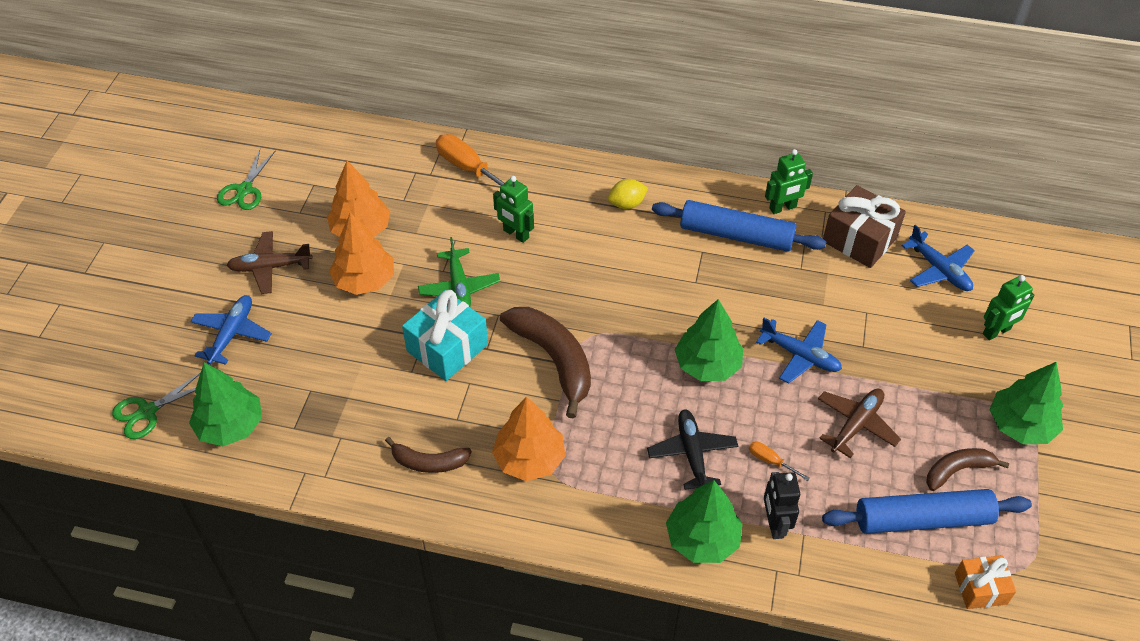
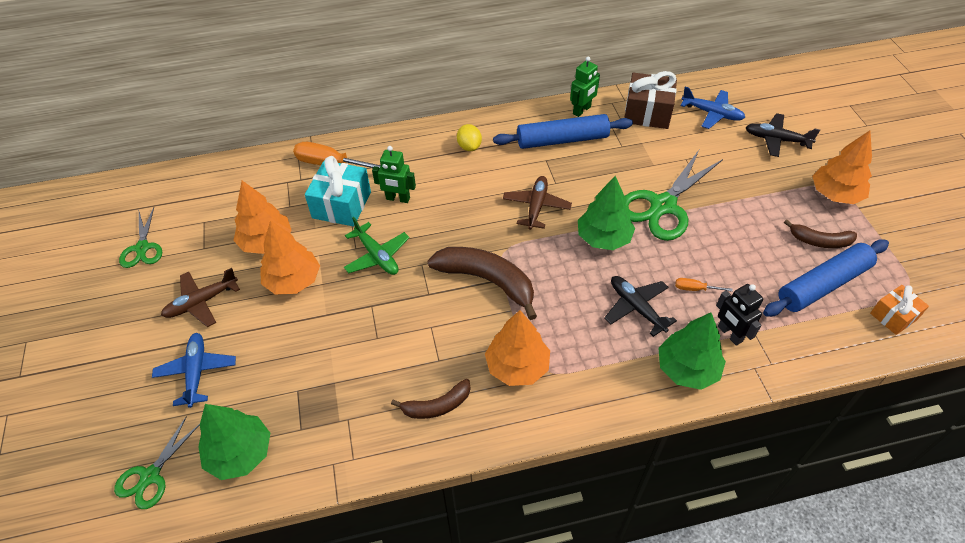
camera: 25 degrees left, 0 degrees up
(447, 348) = (396, 306): turquoise gift -> turquoise gift (341, 205)
(627, 204) = (469, 147): yellow lemon -> yellow lemon turned 60 degrees counterclockwise
(800, 356) = (663, 206): blue plane -> green scissors
(856, 424) = (733, 238): brown plane -> brown plane (536, 206)
(957, 470) = (819, 241): brown banana -> brown banana turned 120 degrees counterclockwise
(996, 332) = (776, 140): green robot -> black plane
(1020, 425) = (835, 194): green tree -> orange tree

